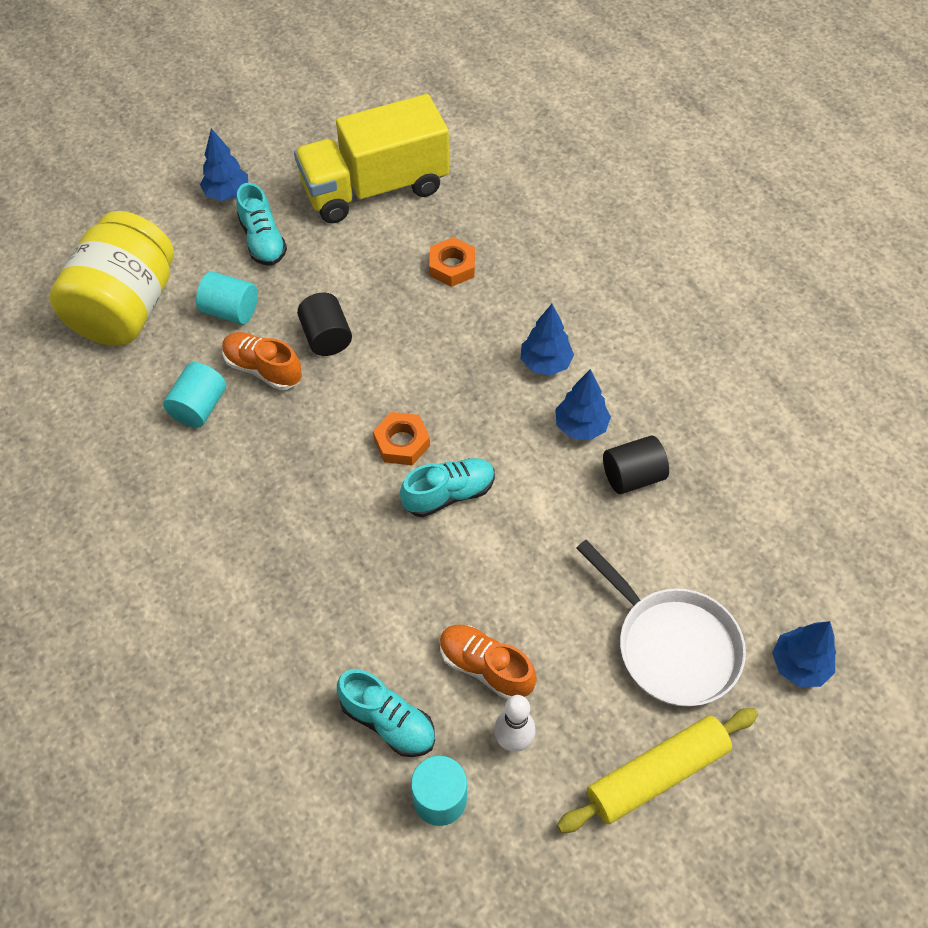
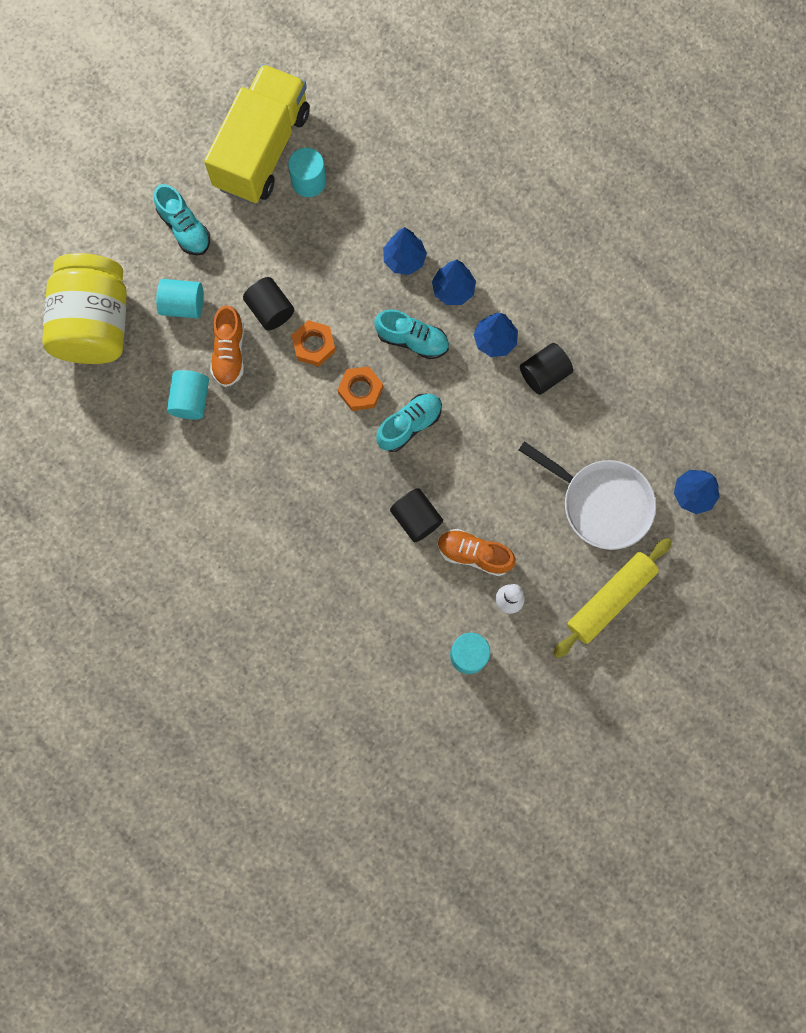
camera: 15 degrees left, 20 degrees up
(227, 194) = (136, 187): blue tree -> blue tree (404, 260)
(263, 369) = (229, 352): orange shoe -> orange shoe turned 105 degrees counterclockwise
(375, 188) = (262, 149): yellow truck -> yellow truck turned 150 degrees clockwise
(388, 721) = (417, 611): turquoise shoe -> turquoise shoe (412, 340)
(414, 226) = (309, 181): none -> turquoise cylinder
(423, 604) = (416, 518): none -> black cylinder
(452, 266) = (352, 215): orange nut -> orange nut (314, 345)

